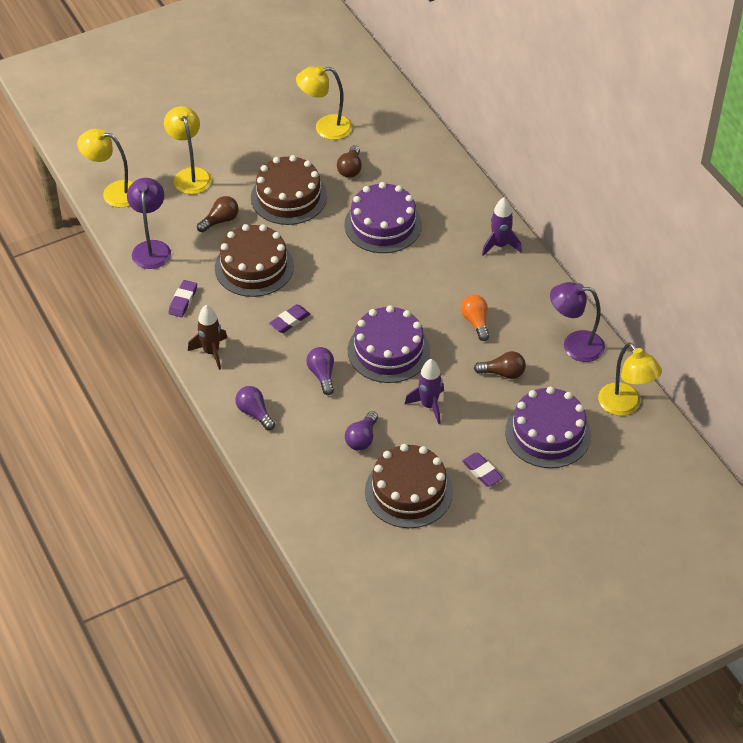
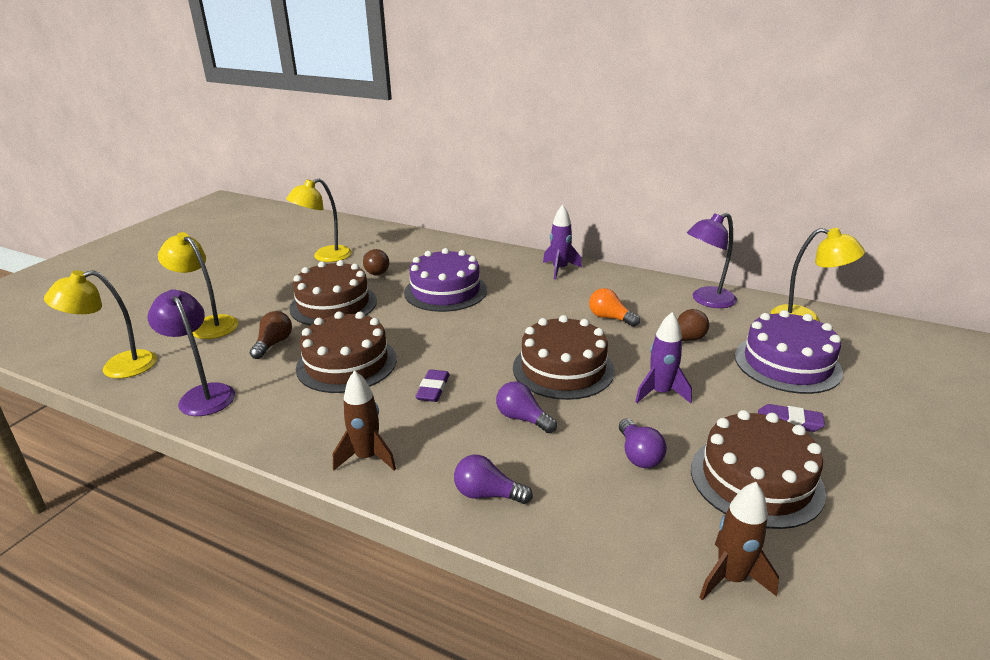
camera: 35 degrees left, 20 degrees down
(183, 301) = (284, 424): purple eraser -> none
(326, 526) = (731, 578): none -> brown rocket
(388, 350) = (563, 369): purple cake -> brown cake

